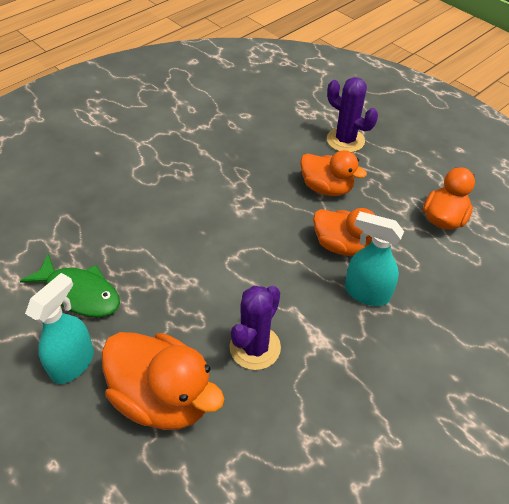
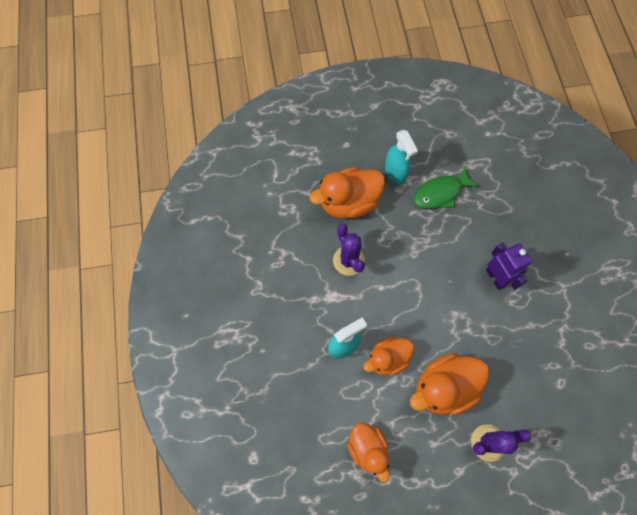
camera: 125 degrees right, 20 degrees up
(167, 195) = (496, 277): none -> purple robot
(326, 188) = (444, 388): orange duck -> orange duck, size x1.53

